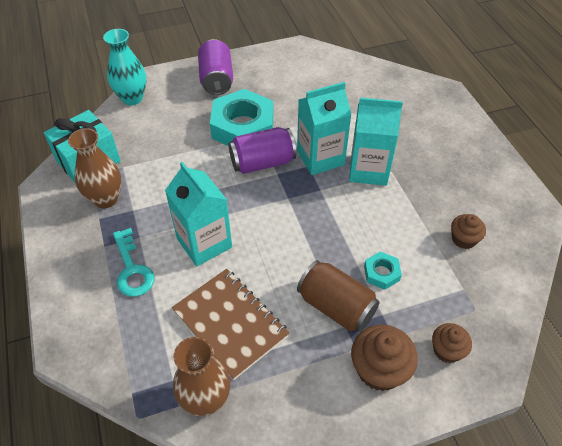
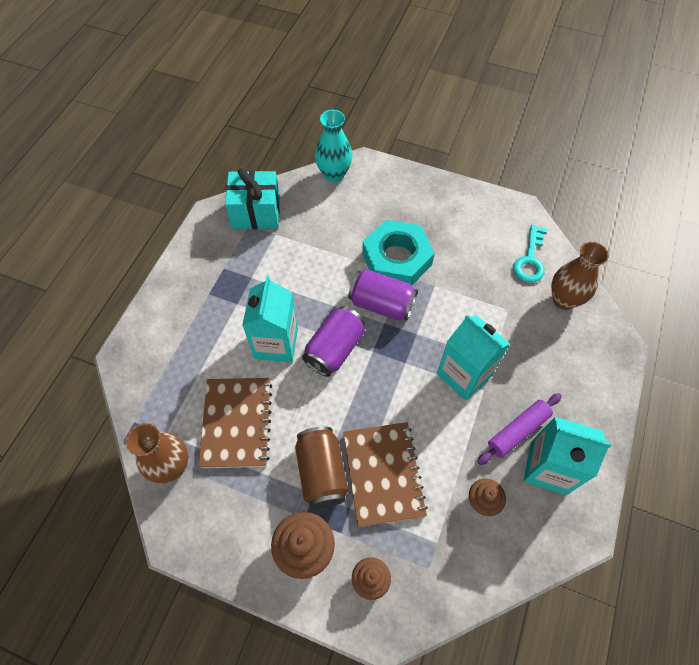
camera: 40 degrees right, 10 degrees up
(106, 199) = (241, 254): brown vase -> brown vase (564, 300)
(132, 269) = (211, 327): turquoise key -> turquoise key (530, 260)
(216, 79) = (416, 198): purple can -> purple can (334, 349)
(320, 158) = (433, 333): turquoise carton -> turquoise carton (548, 468)
(381, 273) = (383, 474): turquoise nut -> brown notebook
(439, 181) = (518, 431): none -> purple rolling pin

